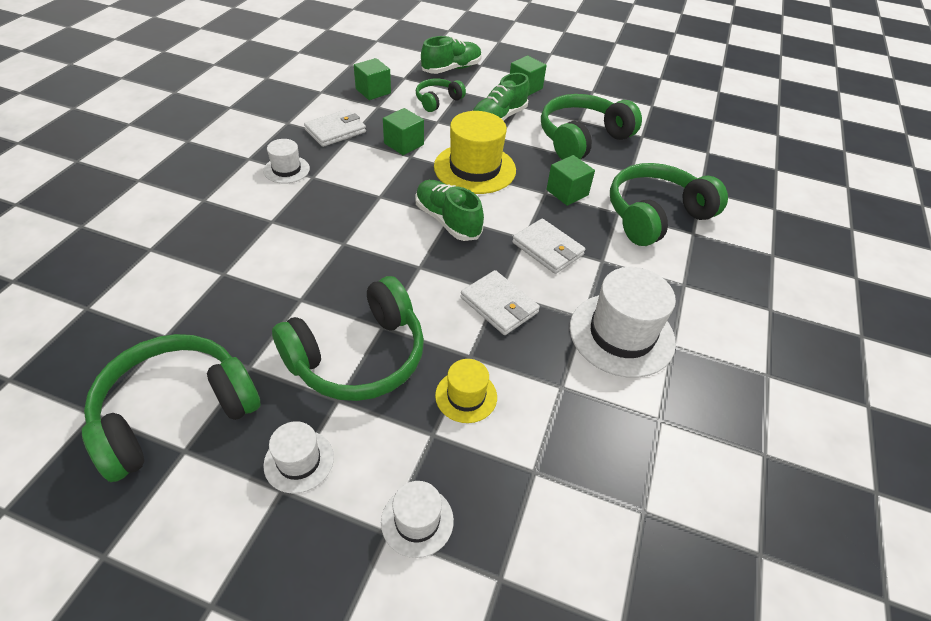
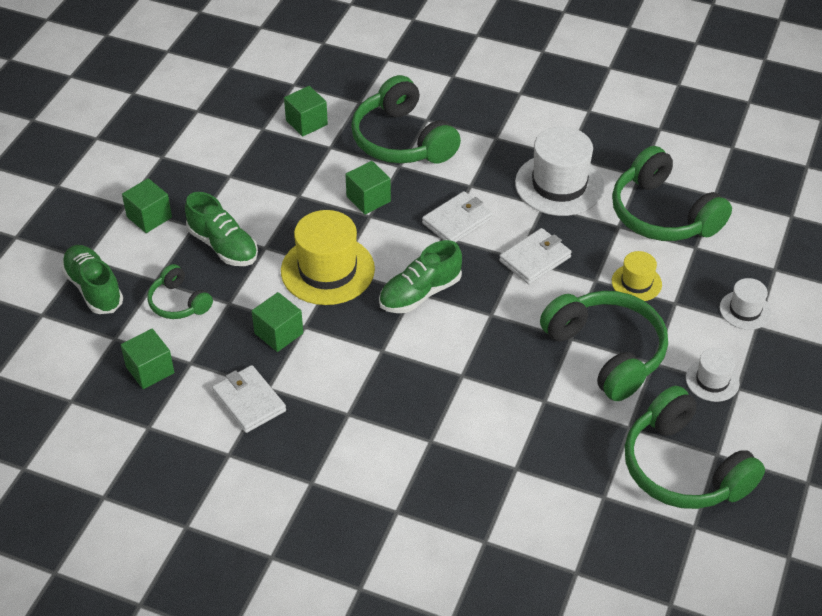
camera: 85 degrees left, 0 degrees up
(286, 169) = (334, 440): white hat -> none
(582, 139) = (268, 177): green headphones -> green headphones (663, 214)
(659, 159) = (306, 122): none -> green cube

